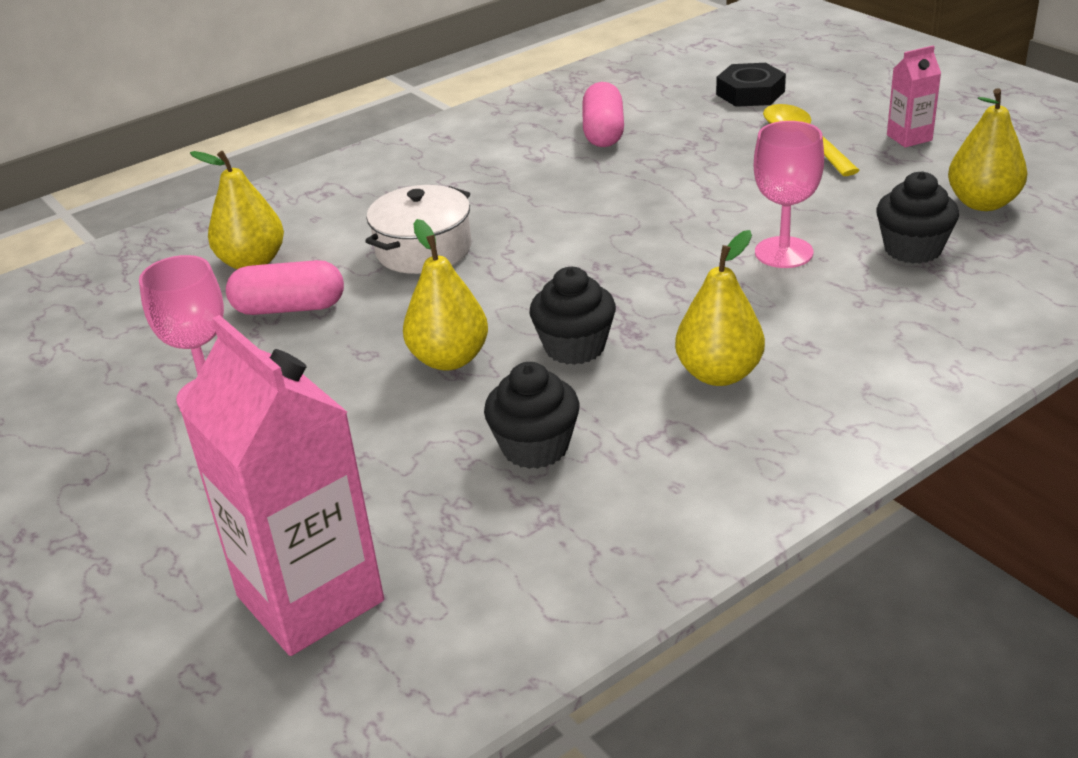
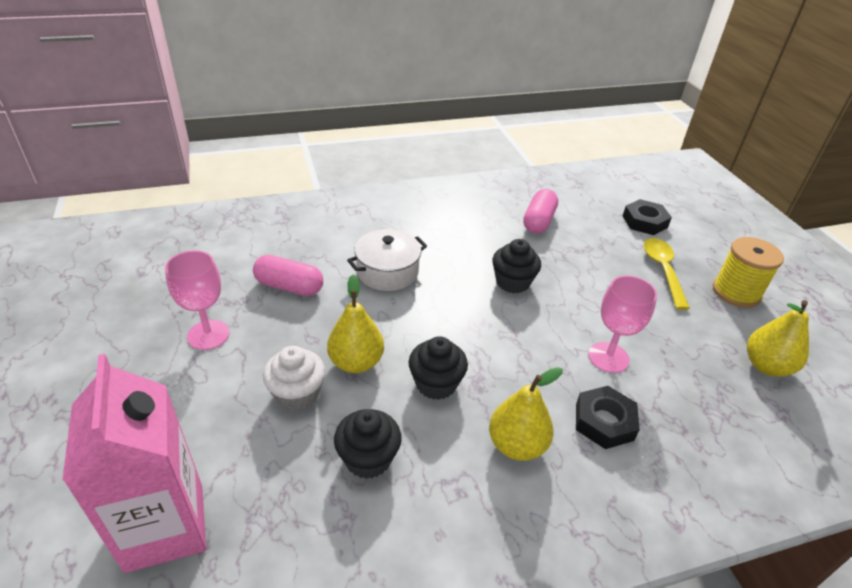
camera: 15 degrees right, 5 degrees up
(252, 262) = (289, 246): yellow pear -> none
(390, 416) = (297, 394): none -> white cupcake
(814, 317) = (604, 422): none -> black nut
(909, 138) = (736, 292): pink carton -> yellow spool
(912, 249) = (699, 388): black cupcake -> black cupcake (512, 282)

